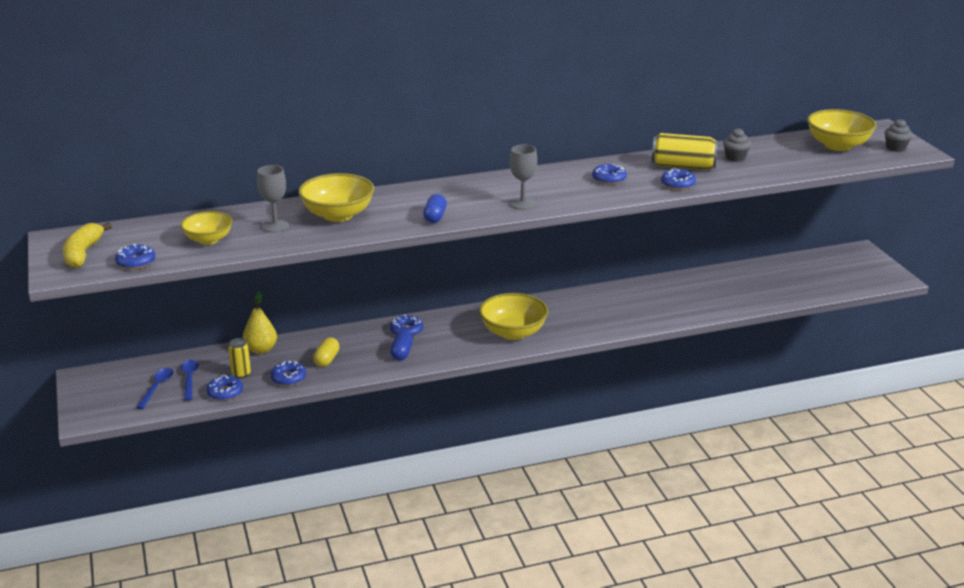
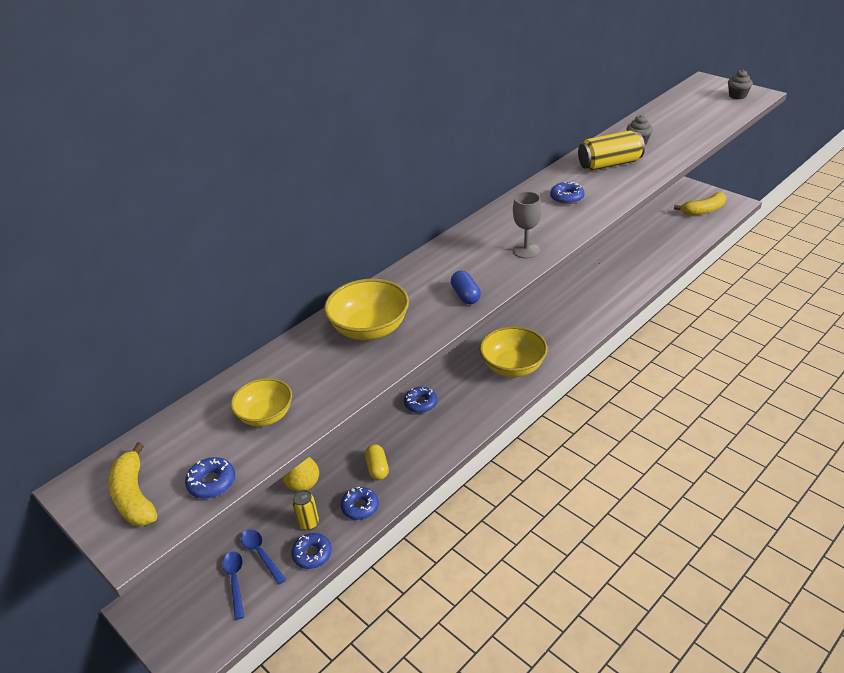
camera: 25 degrees left, 10 degrees up
(275, 226) = (320, 368): grey goblet -> none
(402, 353) = (439, 430): blue capsule -> none
(678, 184) = (627, 184): blue donut -> none
(838, 145) = (696, 106): yellow bowl -> none
(851, 274) = (703, 210): none -> yellow banana

